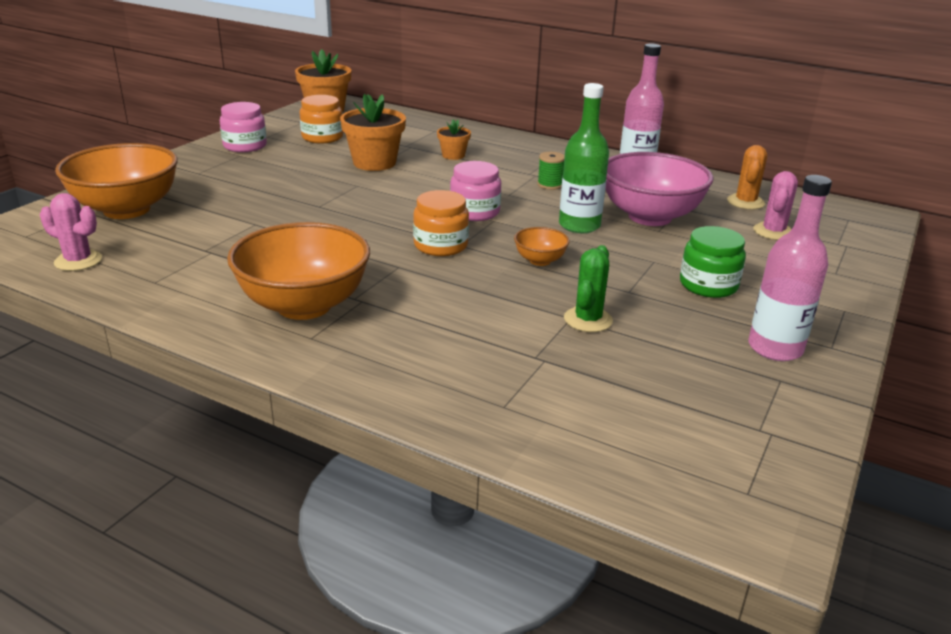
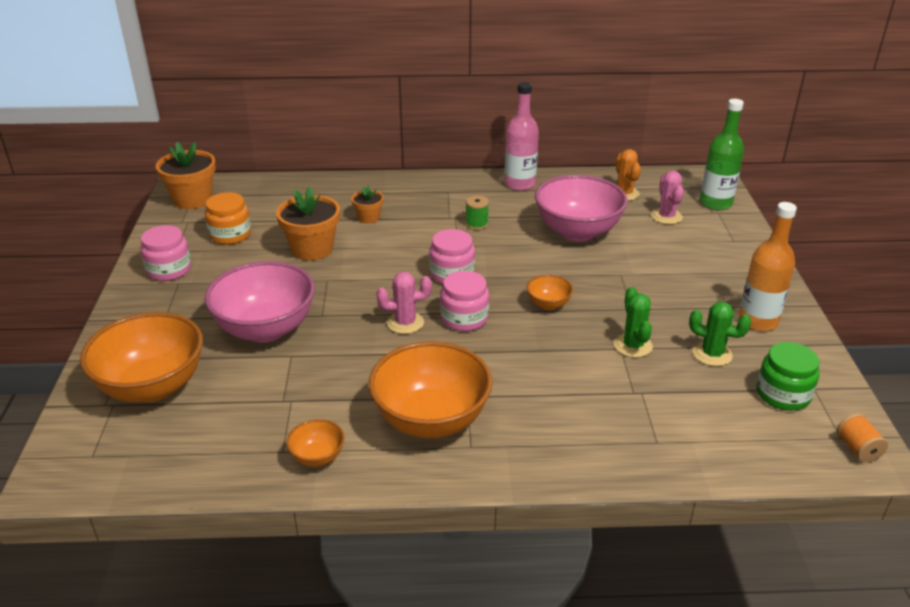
camera: 30 degrees left, 5 degrees up
(78, 261) = (184, 460): pink cactus -> pink cactus (405, 323)
(174, 296) = (317, 457): none -> orange bowl
(261, 201) = (266, 329): none -> pink bowl
(440, 245) = (464, 318): orange jar -> pink jar
(579, 225) = (540, 259): green bottle -> green bottle (715, 203)
(674, 357) = (712, 354): none -> green cactus
(708, 285) = (673, 282): green jar -> green jar (783, 394)
(757, 513) = (857, 449): none -> orange spool
(775, 348) = (758, 320): pink bottle -> orange bottle

